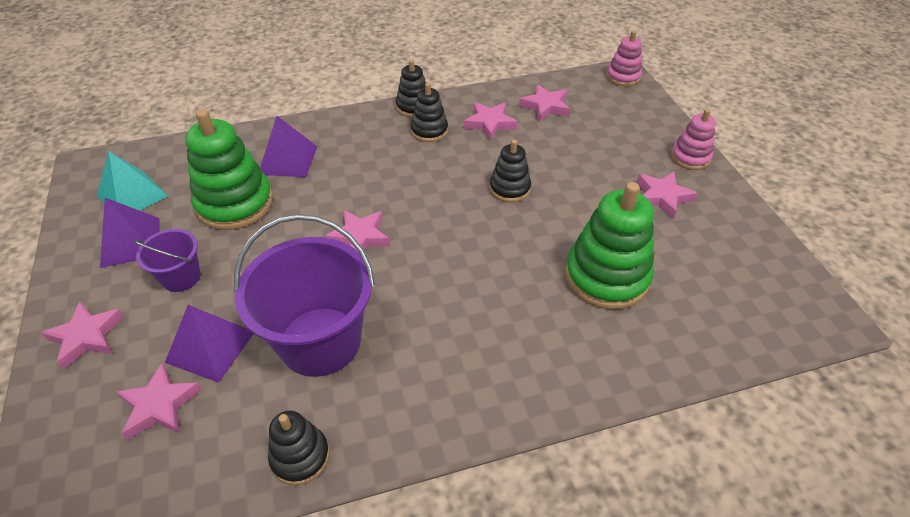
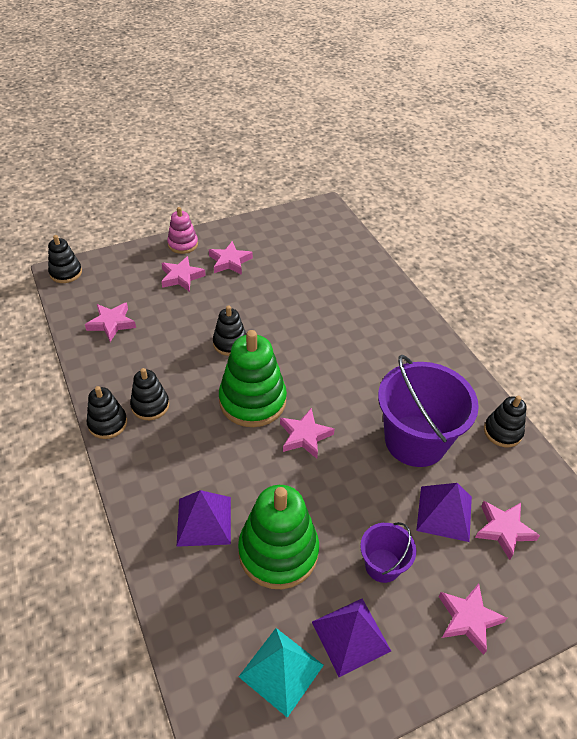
camera: 100 degrees left, 0 degrees up
(489, 123) = (138, 361): pink star -> pink star (181, 277)
(606, 276) = (314, 292): green stacking toy -> green stacking toy (252, 401)
(623, 77) = (66, 273): pink stacking toy -> black stacking toy

